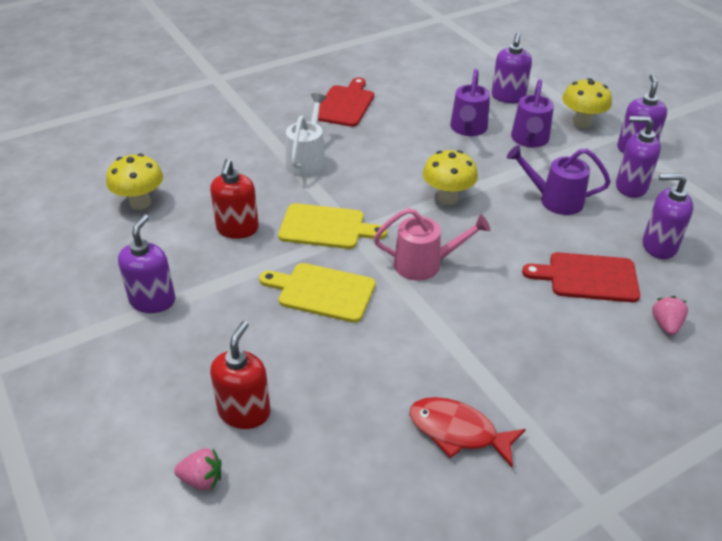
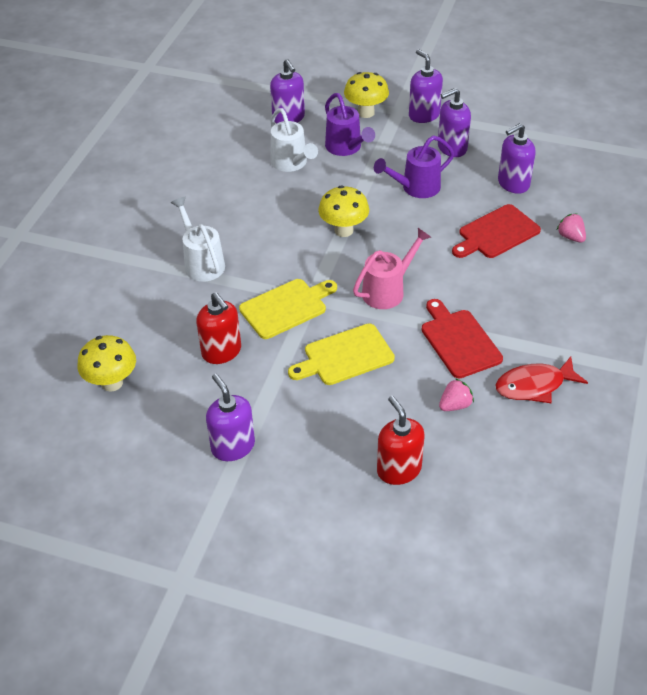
camera: 40 degrees left, 5 degrees up
(202, 479) = (427, 527): pink strawberry -> pink strawberry (455, 405)
(345, 104) = (168, 195): red cutting board -> red cutting board (459, 341)
(468, 129) = (291, 163): purple watering can -> white watering can

